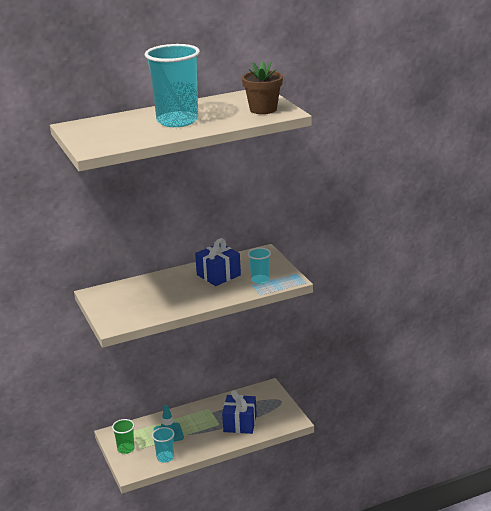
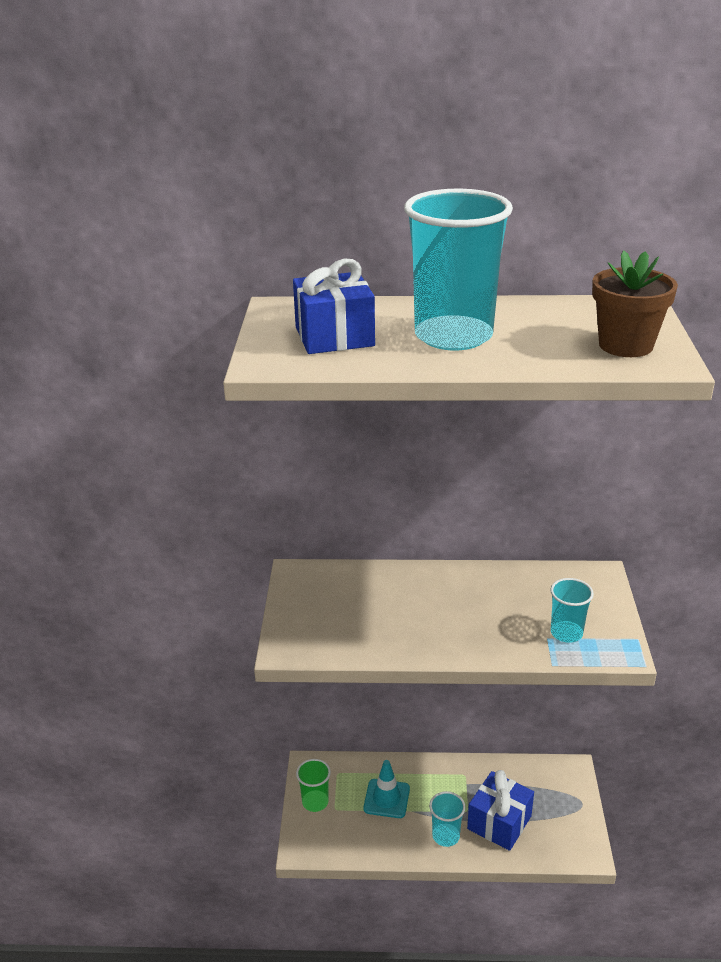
camera: 25 degrees right, 5 degrees up
(165, 457) = (361, 842): turquoise cup -> turquoise cup (446, 836)
(218, 275) = (503, 600): blue gift -> blue gift (334, 337)

